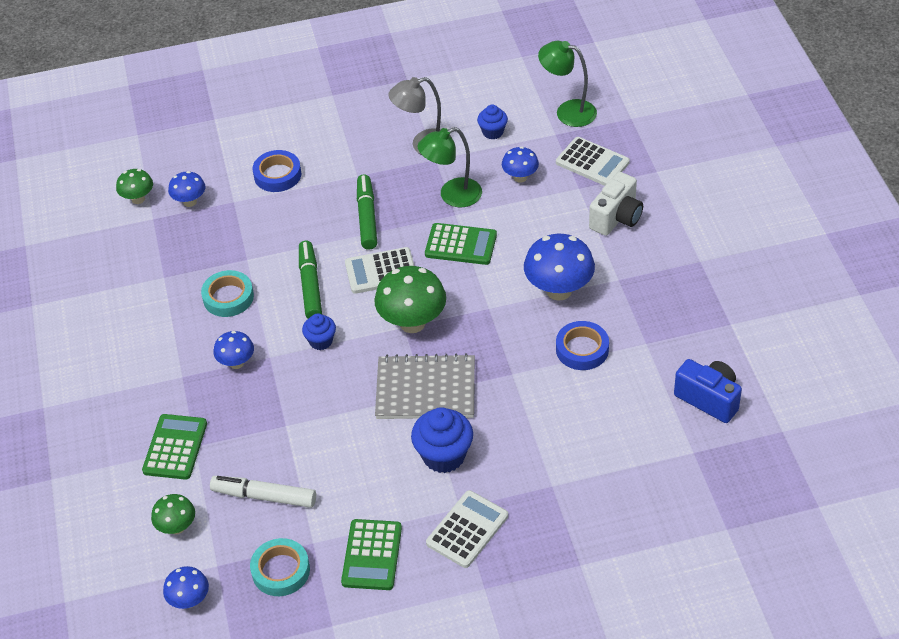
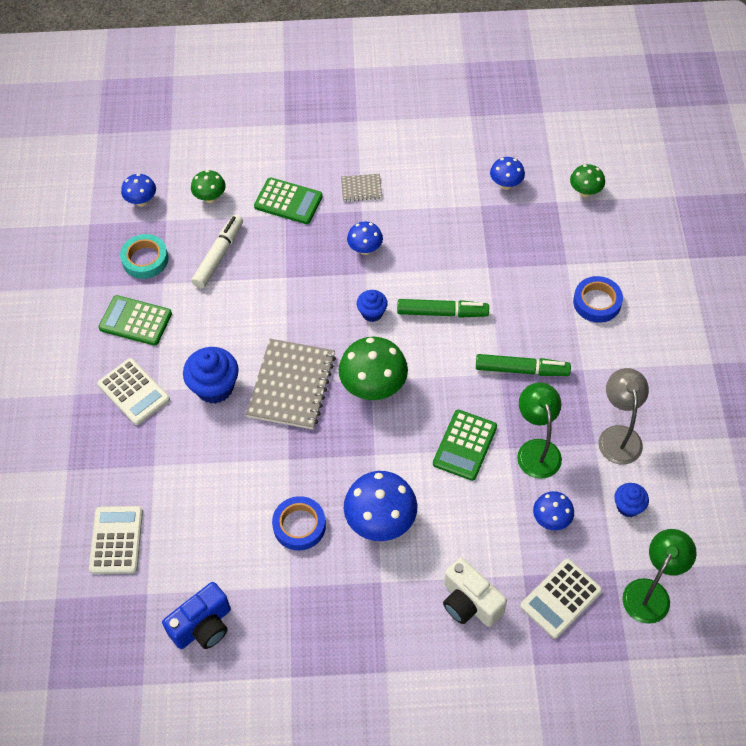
camera: 100 degrees right, 10 degrees up
(149, 383) = (361, 189): none -> grey notebook
(190, 202) = (573, 230): blue mushroom -> blue mushroom (506, 184)
(228, 297) = (443, 250): turquoise tape -> none
(381, 271) = (446, 371): white calculator -> white calculator (116, 540)

